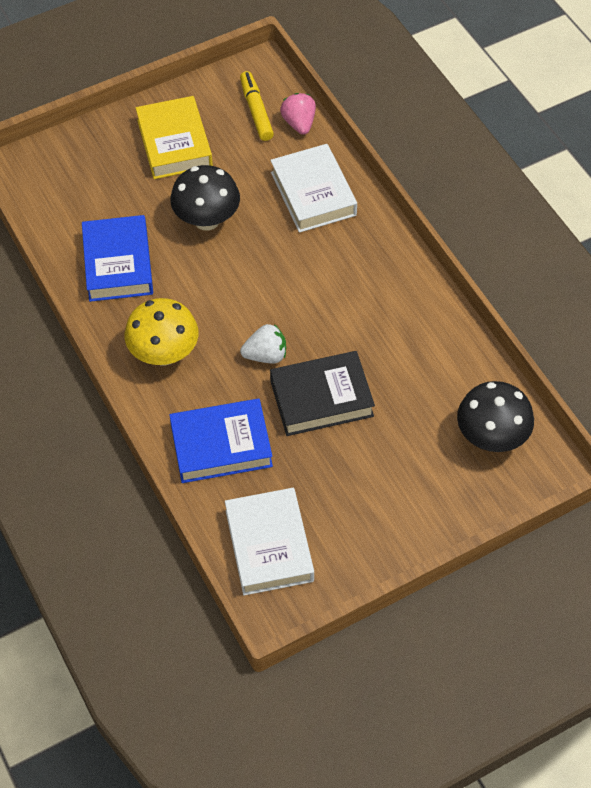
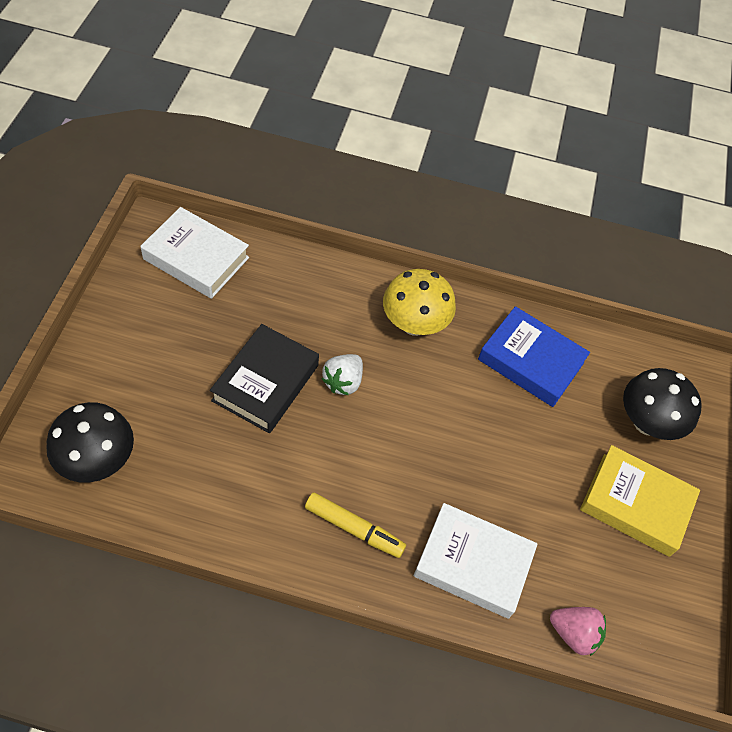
camera: 125 degrees right, 0 degrees up
(207, 220) = (520, 455): black mushroom -> black mushroom (647, 422)
(221, 445) = (300, 294): blue book -> none
(256, 111) = (623, 609): yellow marker -> yellow marker (354, 529)

